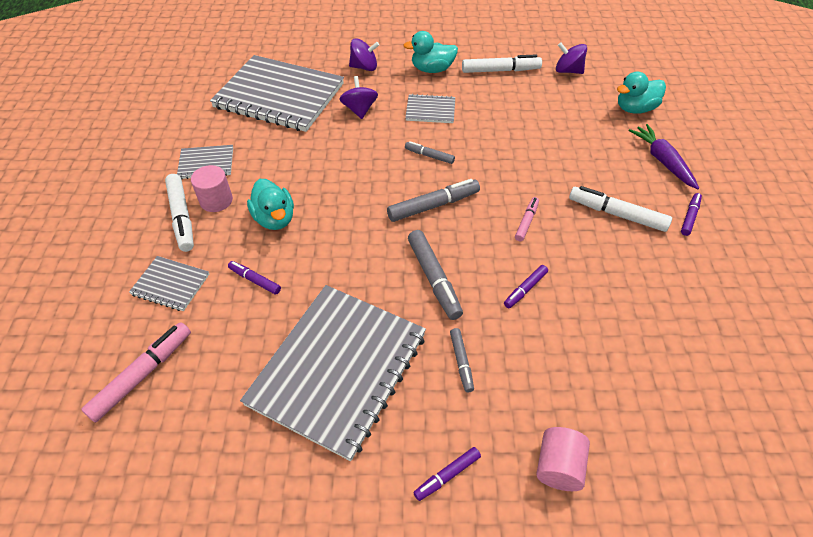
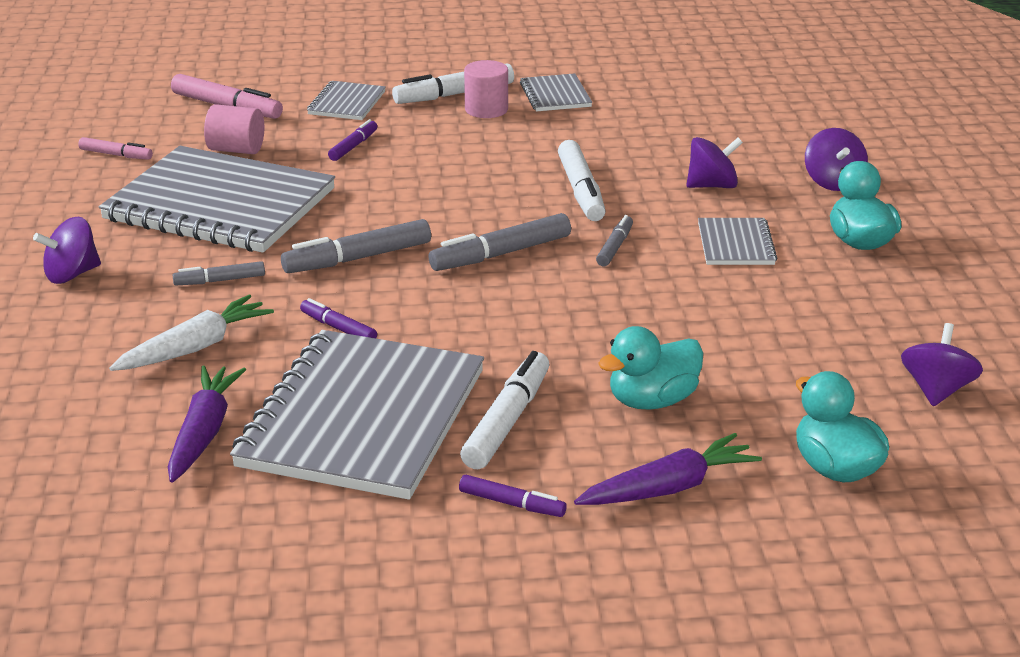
camera: 85 degrees right, 20 degrees down
(275, 219) = (458, 147): turquoise duck -> turquoise duck (652, 401)
(279, 96) = (721, 124): grey notebook -> grey notebook (362, 418)
(433, 206) = (500, 254): grey marker -> grey marker turned 90 degrees clockwise
(447, 475) = (72, 274): purple marker -> purple spinning top
(500, 70) = (894, 311): white marker -> white marker (581, 191)
(526, 222) = (476, 332): pink marker -> pink marker (116, 155)
(554, 372) = (196, 347): none -> white carrot
(558, 466) = (63, 345): pink cylinder -> pink cylinder (236, 150)
(655, 360) = (204, 432): none -> purple carrot

